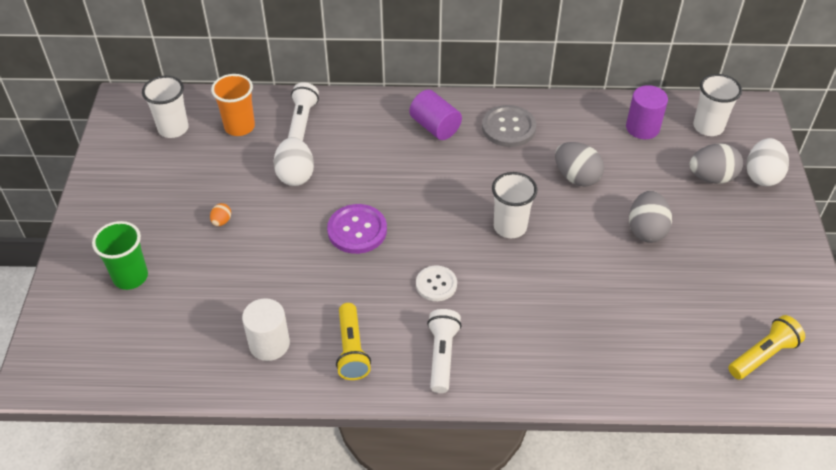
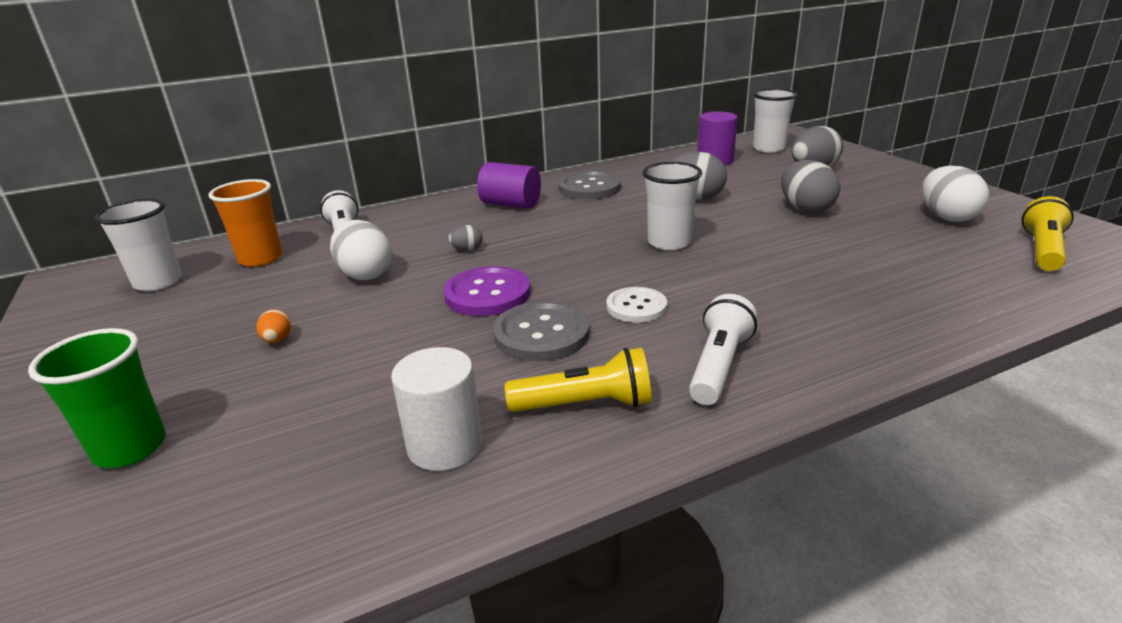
camera: 25 degrees left, 20 degrees down
(351, 350) = (585, 405): yellow flashlight -> yellow flashlight turned 60 degrees counterclockwise
(365, 283) = (541, 334): none -> grey button
(372, 174) = (467, 249): none -> grey egg
(442, 355) = (719, 366): white flashlight -> white flashlight turned 45 degrees clockwise
(762, 176) = (851, 159): white egg -> white egg (947, 217)

